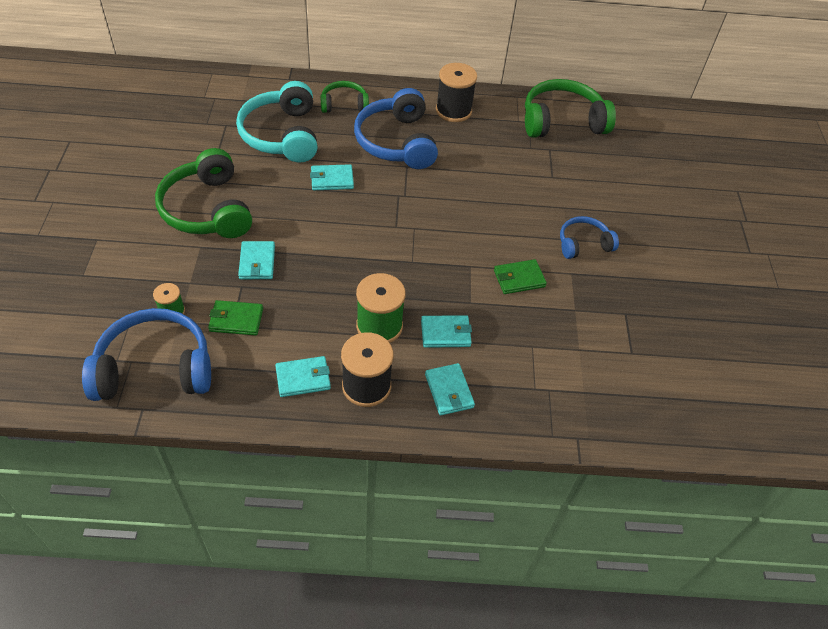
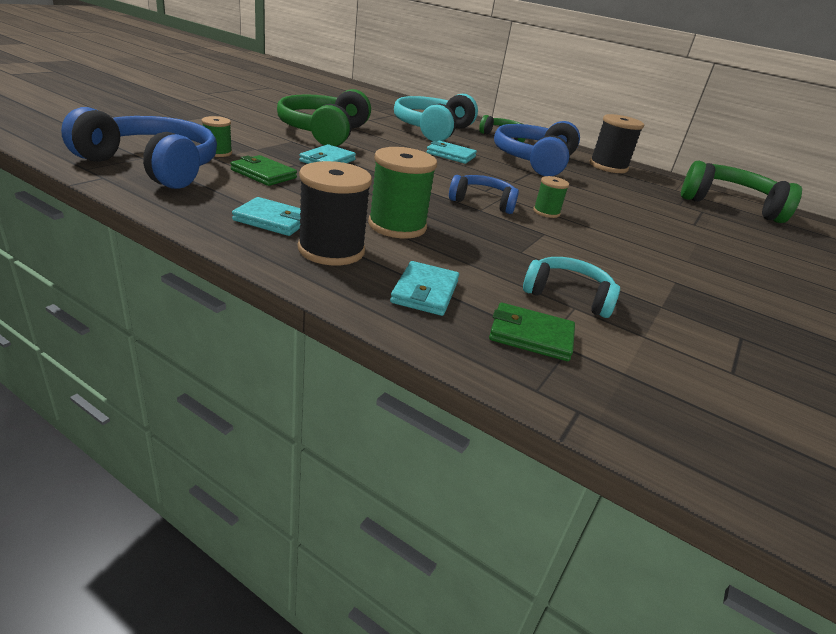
camera: 30 degrees right, 20 degrees down
(445, 333) = (468, 257): turquoise wallet -> none
(454, 232) = (546, 212): none -> green spool
(519, 278) = (599, 260): green wallet -> green wallet (531, 335)
(523, 336) = (568, 296): none -> turquoise headphones
(583, 244) = (707, 270): blue headphones -> blue headphones (482, 202)

